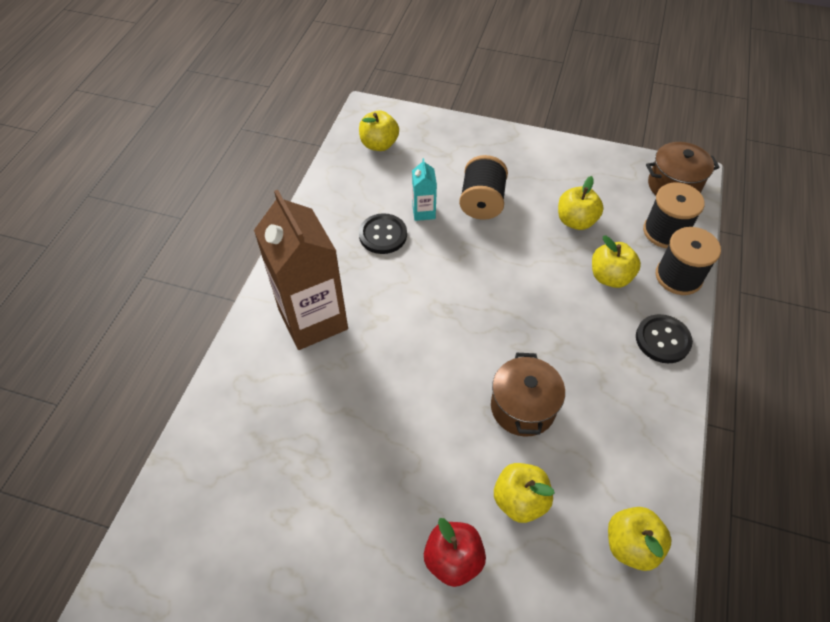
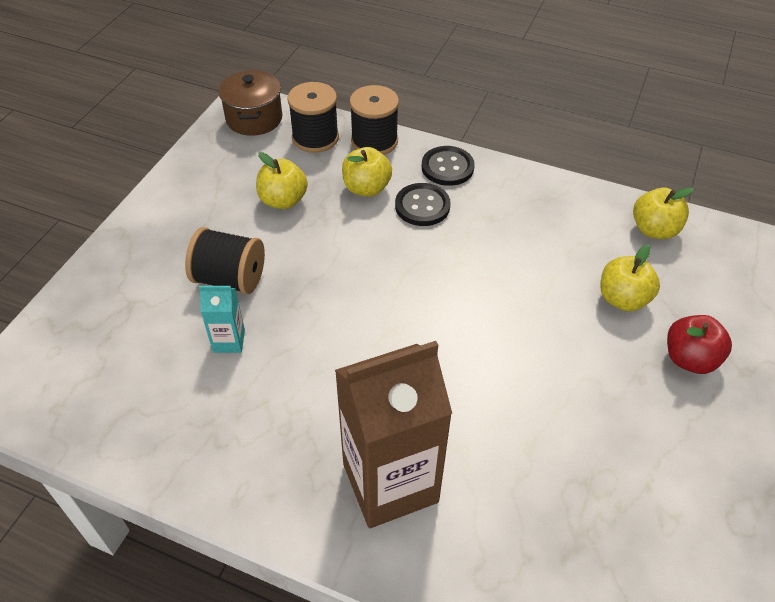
camera: 85 degrees left, 5 degrees down
(379, 144) = (76, 383): yellow apple -> none
(383, 235) = (258, 391): black button -> black button (422, 206)
(523, 407) = (522, 282): brown pot -> none

